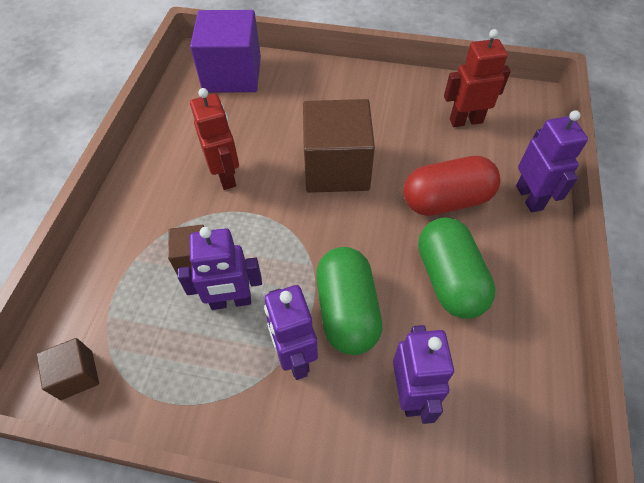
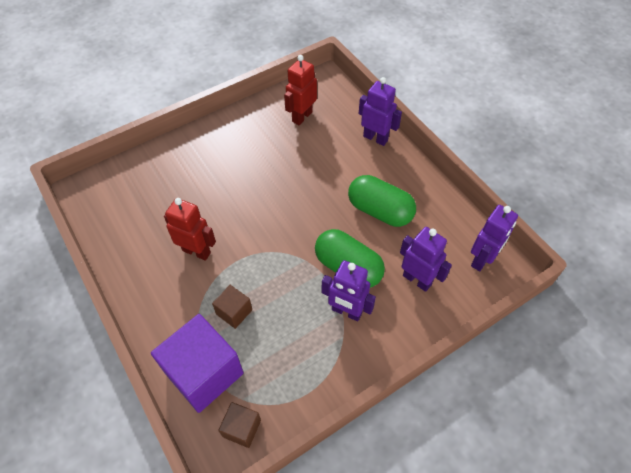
camera: 45 degrees left, 0 degrees up
(231, 301) = (283, 315): purple robot -> purple robot (482, 259)
(232, 74) = (122, 185): purple cube -> purple cube (204, 373)
(336, 168) = (259, 196): brown cube -> none
(446, 200) = (337, 170): red capsule -> none

